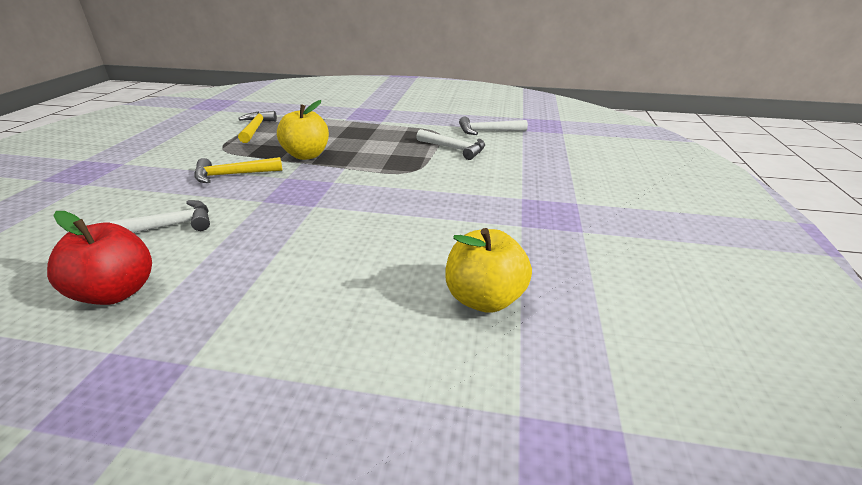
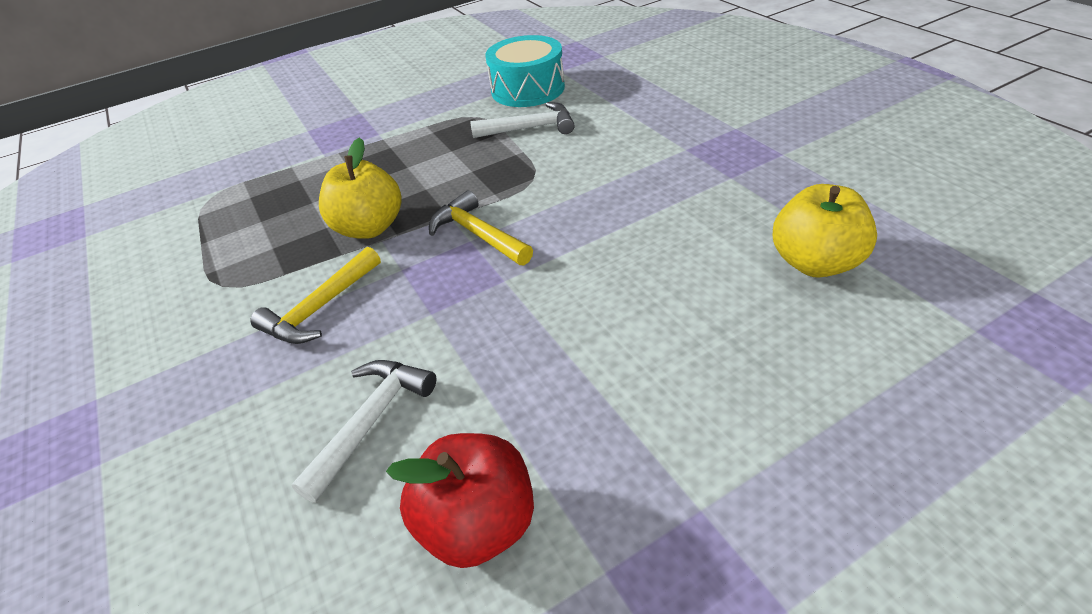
camera: 35 degrees left, 10 degrees up
(255, 129) = (214, 232): yellow hammer -> yellow hammer (478, 234)
(487, 131) = (528, 89): white hammer -> turquoise drum

